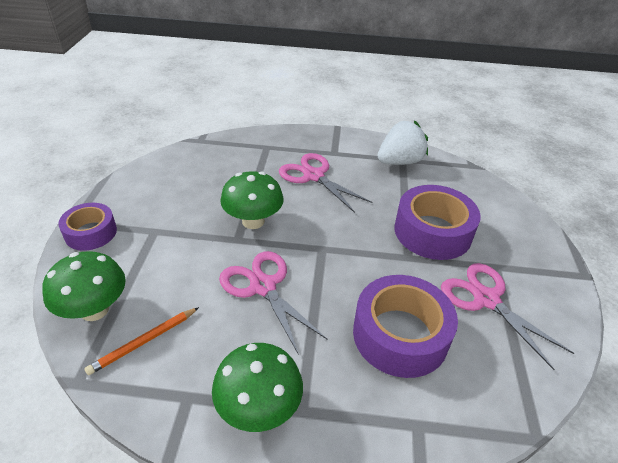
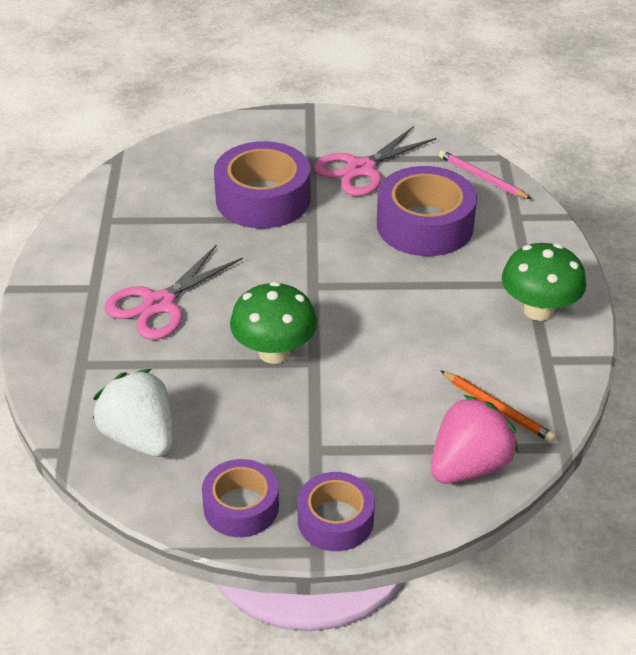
camera: 95 degrees left, 0 degrees up
(94, 310) = (469, 466): green mushroom -> pink strawberry
(126, 196) = (241, 507): none -> purple tape
(263, 286) = (389, 327): pink scissors -> none
(399, 162) = (113, 222): white strawberry -> white strawberry (140, 438)
(489, 405) = (482, 178): none -> pink pencil

